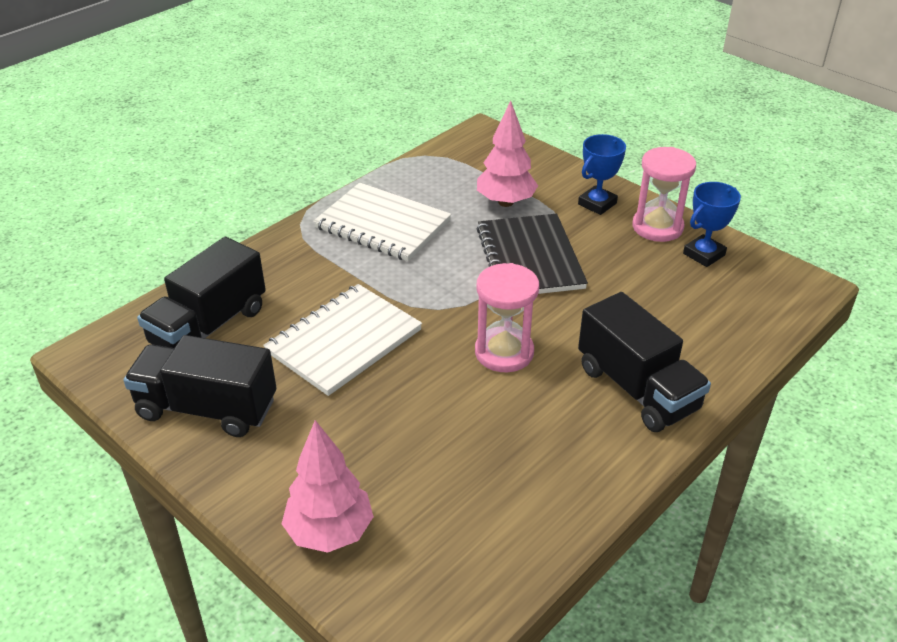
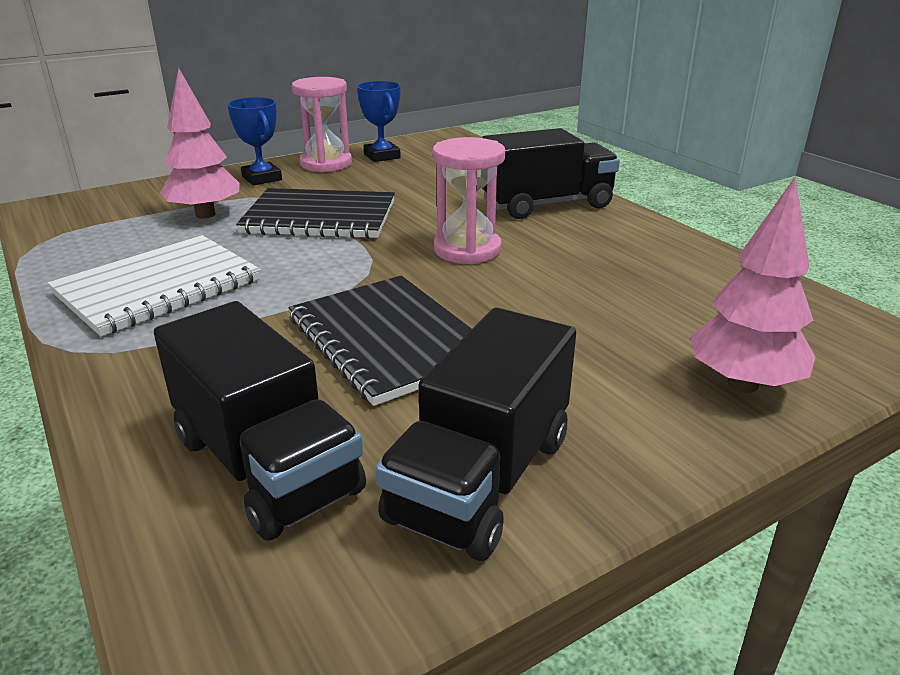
camera: 75 degrees left, 10 degrees down
(344, 341) = (388, 340): white notebook -> black notebook

